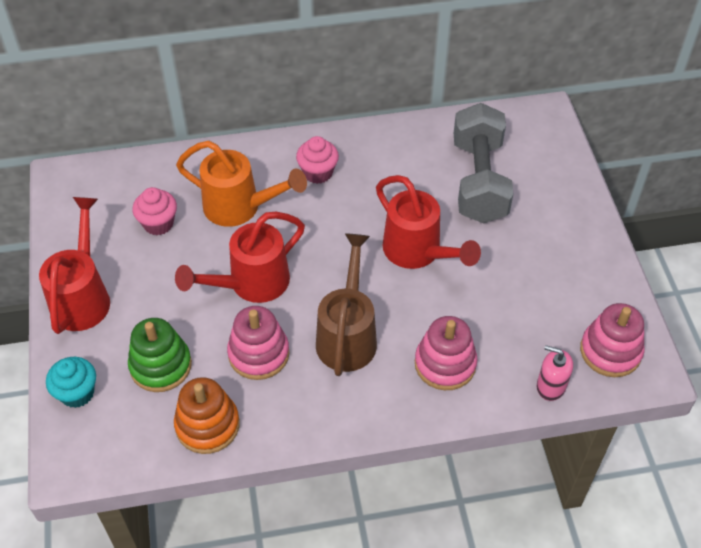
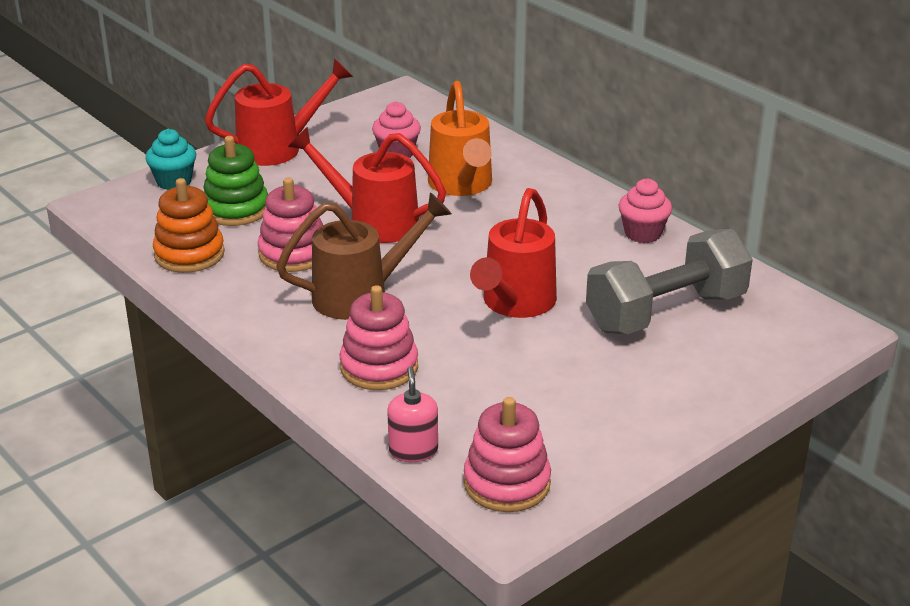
camera: 60 degrees right, 20 degrees down
(318, 173) = (556, 211): pink cupcake -> pink cupcake (642, 233)

